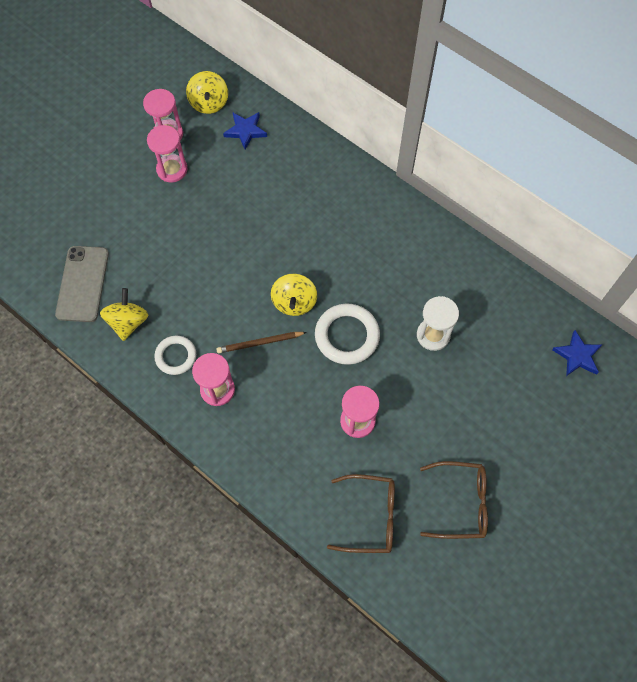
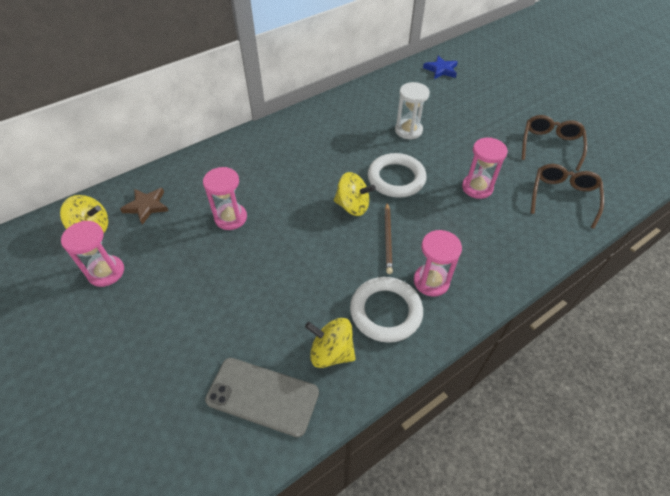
camera: 75 degrees left, 15 degrees down
(172, 169) = (154, 276): pink hourglass -> pink hourglass (231, 218)
(176, 356) = (385, 312): white ring -> white ring, size x1.57
(245, 131) = (146, 206): blue star -> brown star

